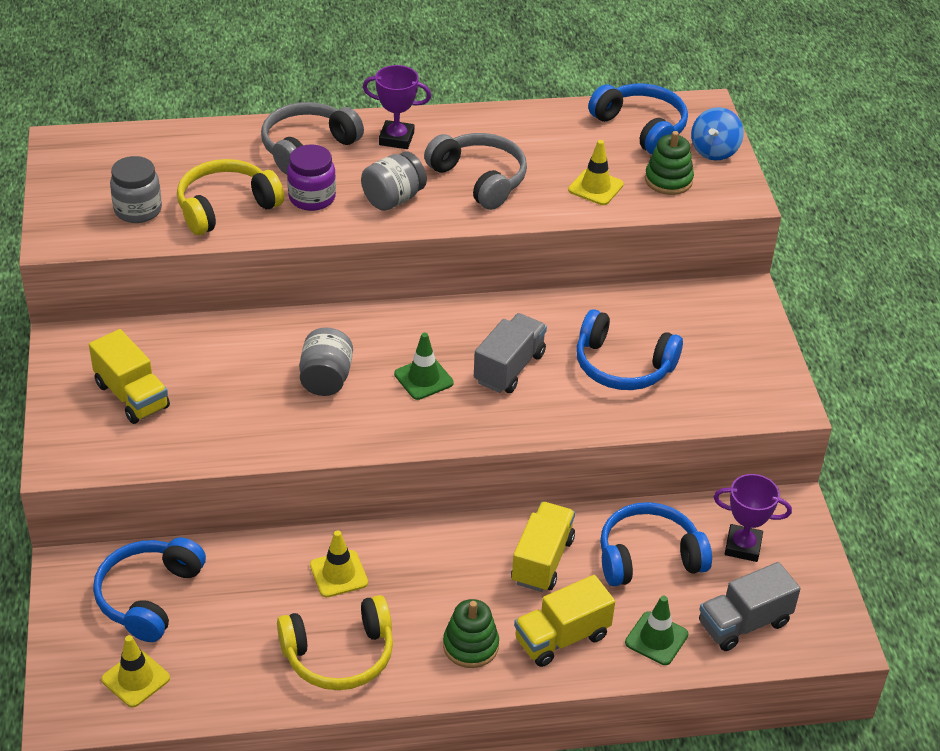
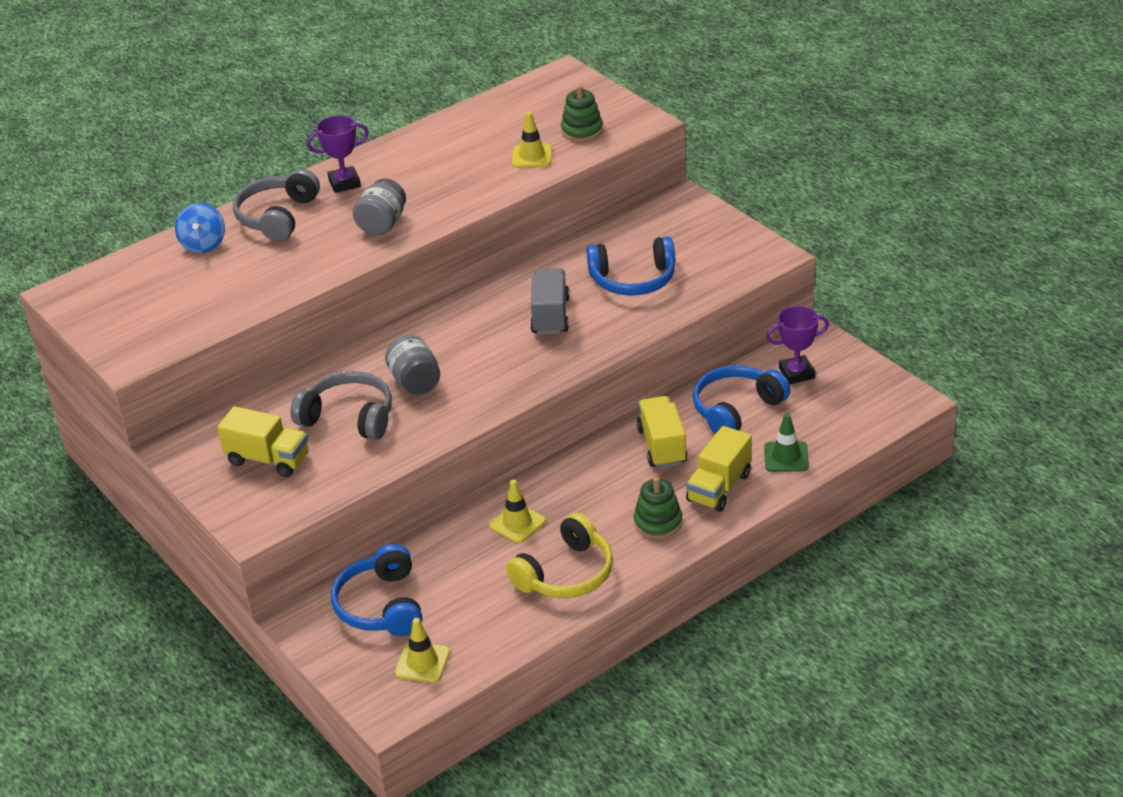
camera: 25 degrees left, 5 degrees down
(138, 210) = (178, 313): grey jar -> none
(226, 207) = (251, 283): yellow headphones -> none
(312, 198) = (316, 249): purple jar -> none
(423, 378) = (491, 350): green traffic cone -> none
(479, 179) = (437, 185): grey headphones -> grey headphones (348, 417)
(641, 128) = (529, 104): blue headphones -> none
(714, 151) = (598, 99): blue spinning top -> blue spinning top (203, 244)
(744, 623) = (838, 420): grey truck -> none

